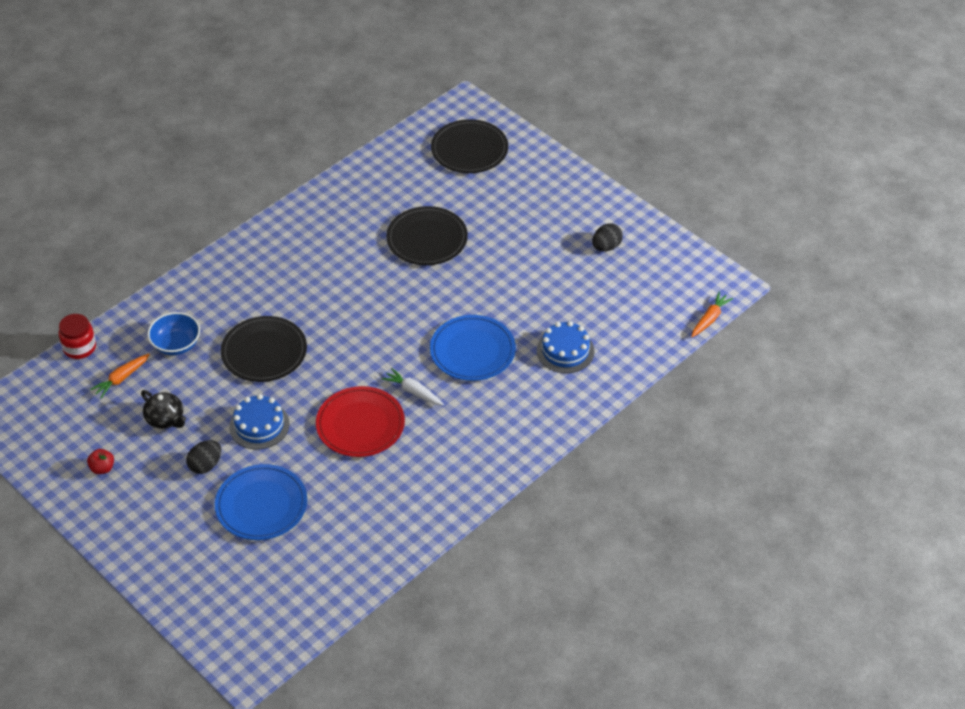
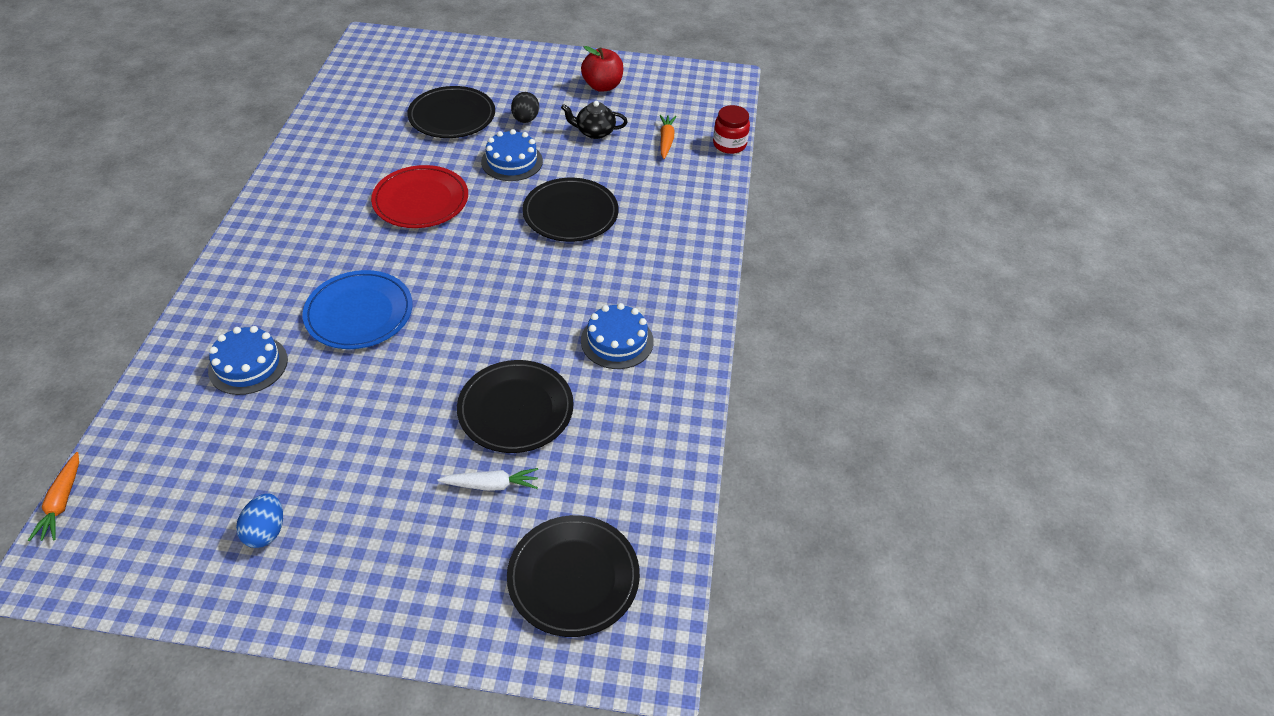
camera: 140 degrees right, 0 degrees up
(102, 468) = (602, 86): red apple -> red apple, size x1.75
(176, 345) = (654, 183): blue bowl -> none
(261, 505) = (452, 116): blue plate -> black plate
(330, 246) = (617, 341): none -> blue cake
(413, 391) = (392, 248): white carrot -> white carrot (491, 485)
(606, 247) = (266, 531): black egg -> blue egg

